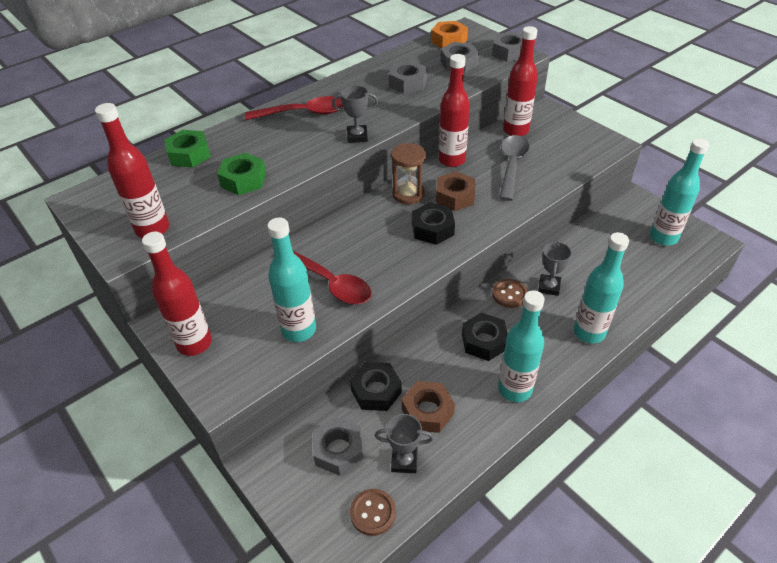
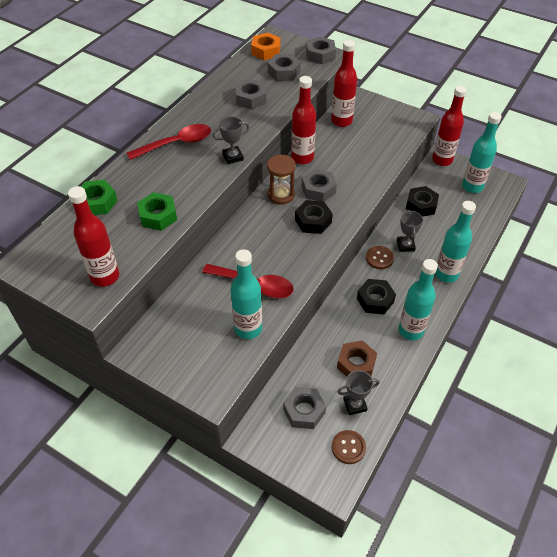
camera: 20 degrees left, 5 degrees up
(194, 343) = (170, 361): red bottle -> red bottle (442, 160)
(376, 391) = (312, 359): black nut -> black nut (421, 205)
(455, 196) = (318, 189): brown nut -> grey nut
(512, 165) = (351, 153): grey spoon -> none

